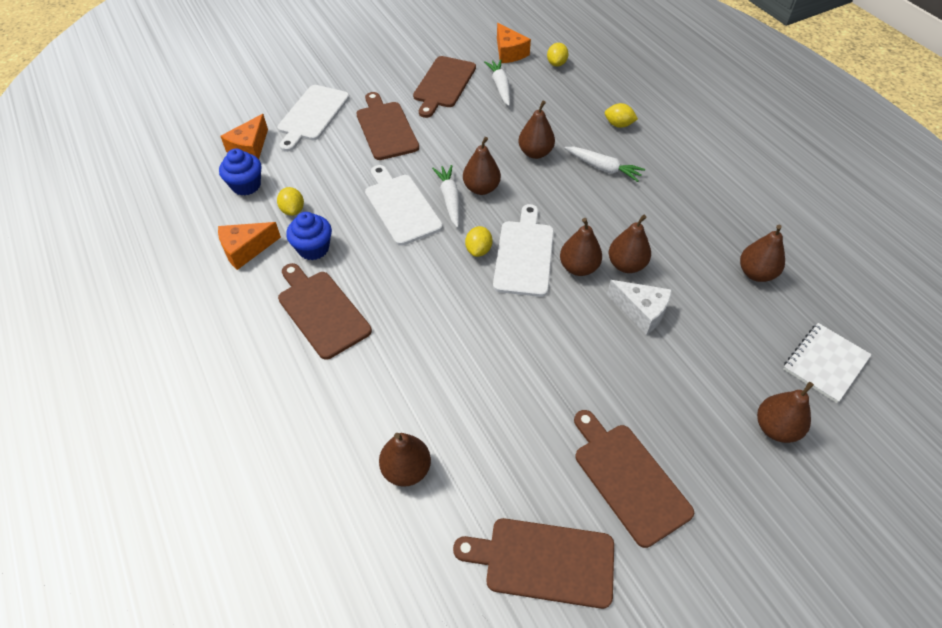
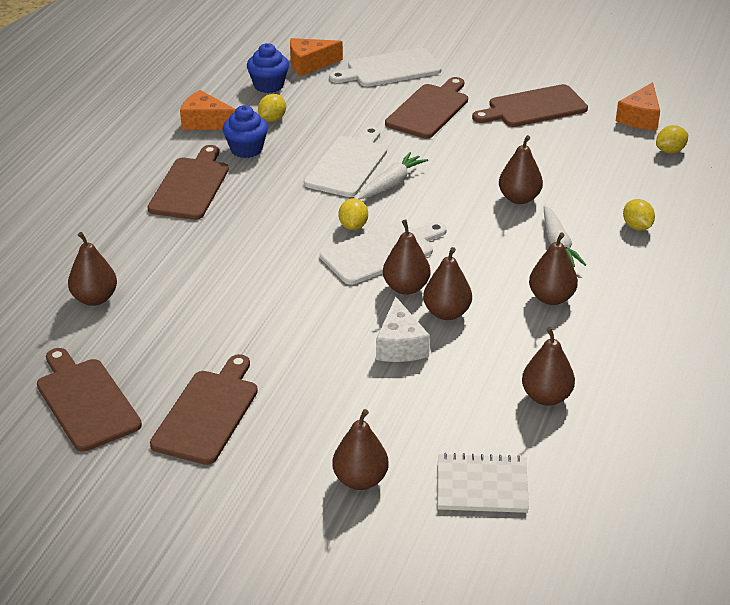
camera: 50 degrees right, 15 degrees down
(478, 250) = (353, 226): yellow lemon -> yellow lemon turned 60 degrees counterclockwise
(481, 188) = (428, 192): brown pear -> brown pear (551, 298)
(500, 87) = (581, 137): white carrot -> none

